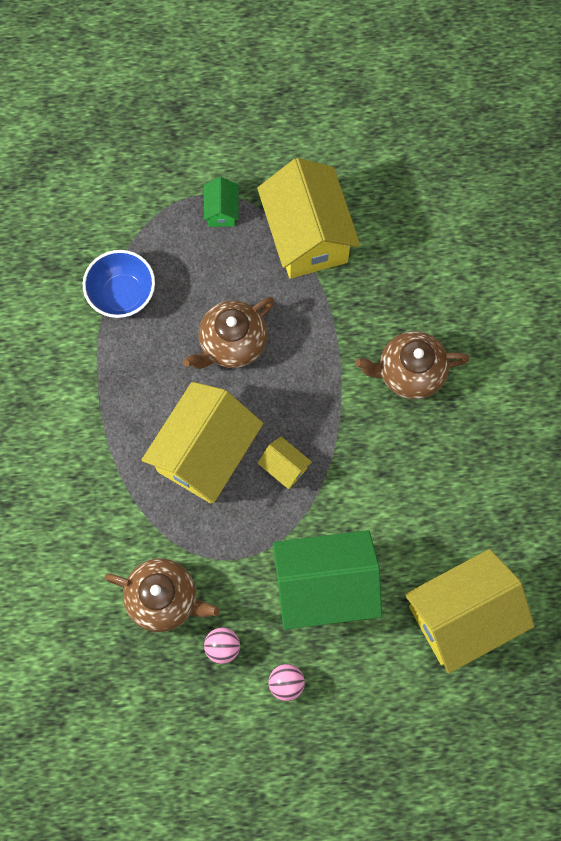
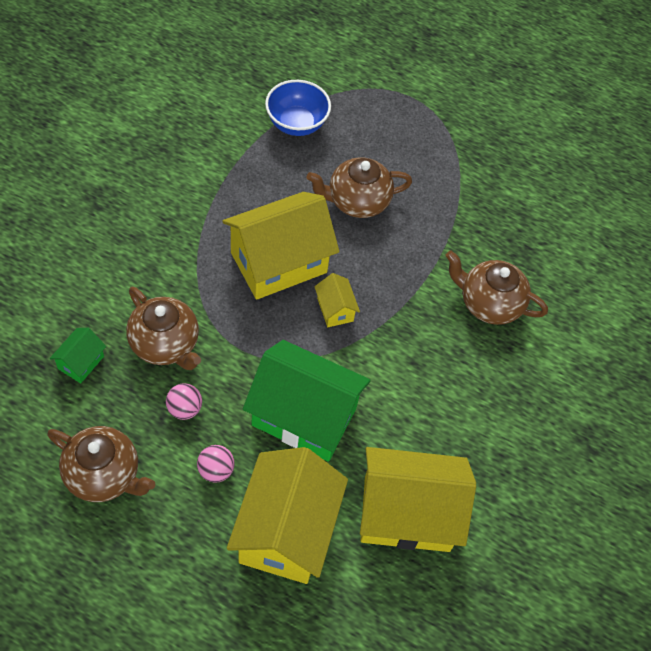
camera: 25 degrees right, 15 degrees down
(199, 749) = (104, 475): none -> brown teapot
(222, 211) = (414, 113): green house -> green house (81, 362)
(307, 236) = (470, 165): yellow house -> yellow house (286, 531)

